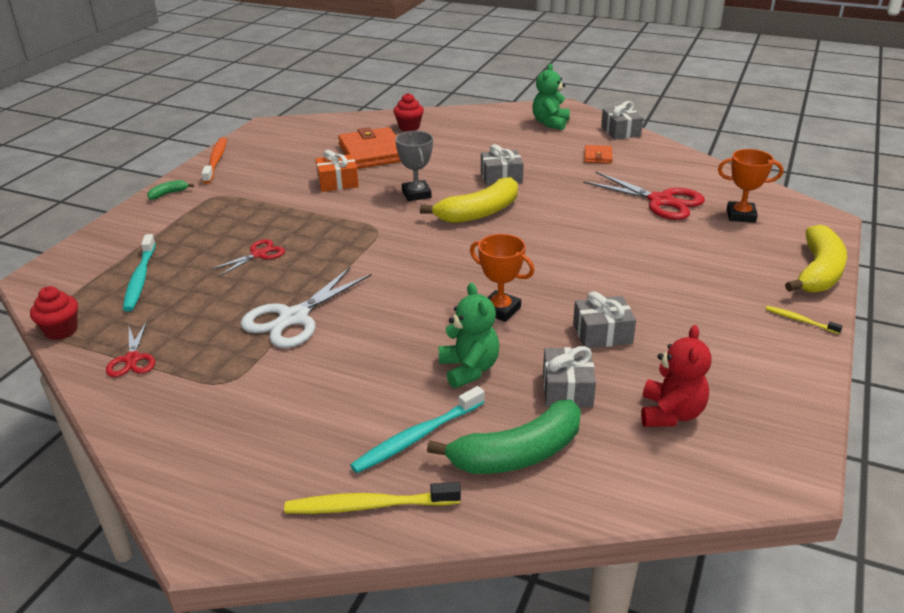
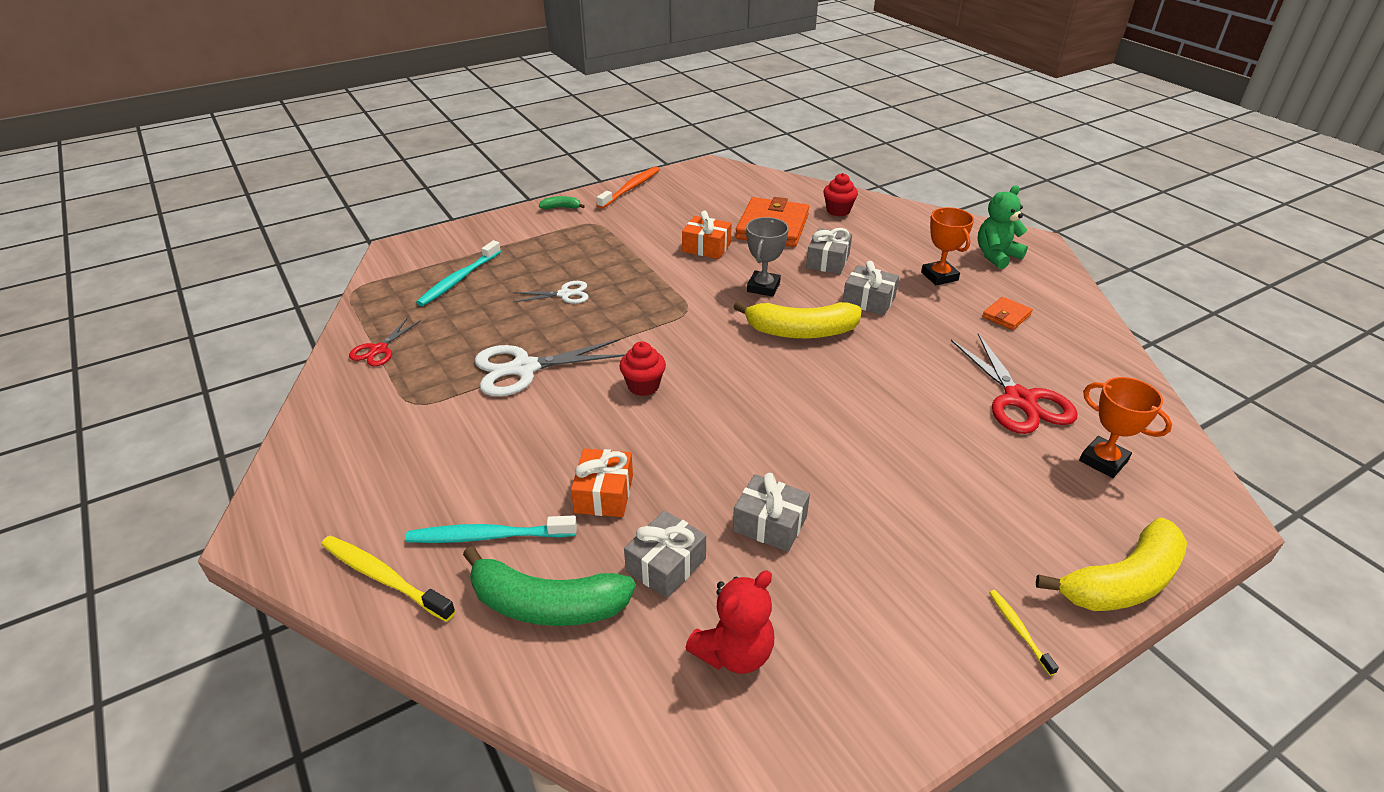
camera: 35 degrees right, 5 degrees up
(61, 331) = (363, 302): red cupcake -> red cupcake (643, 386)
(258, 254) = (564, 294): red scissors -> white scissors
(469, 369) = (604, 494): green teddy bear -> orange gift
(500, 310) = (701, 447): orange trophy -> orange trophy (939, 276)
(620, 131) = (1071, 294): grey gift -> grey gift (827, 261)

